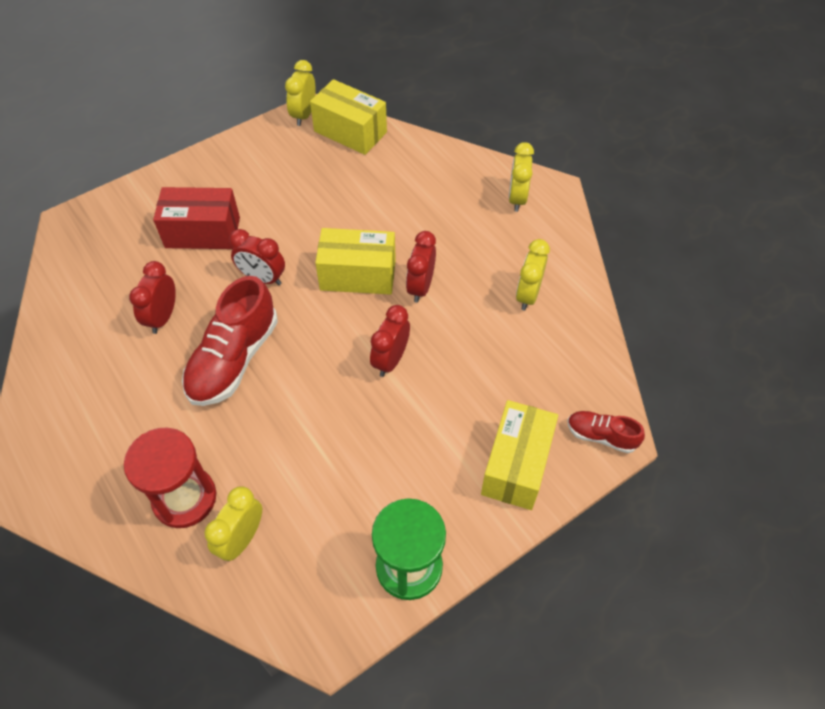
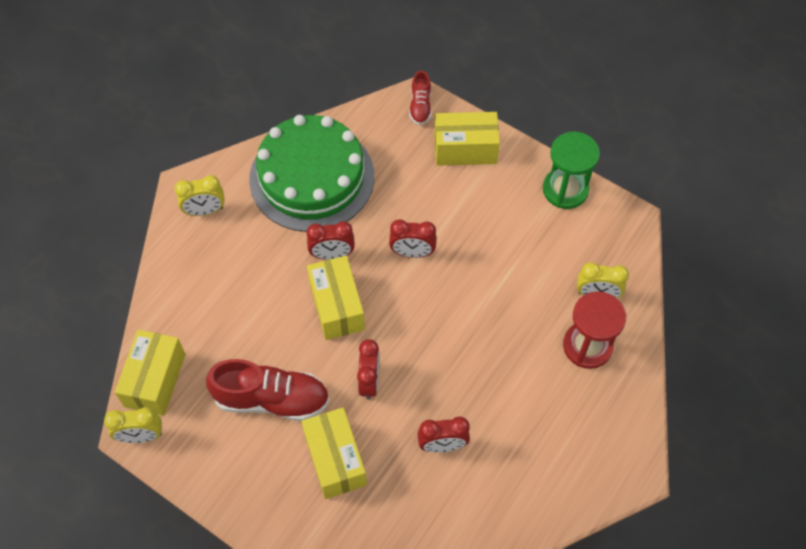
camera: 110 degrees left, 5 degrees up
(202, 232) = (335, 459): red box -> yellow box
(234, 359) = (459, 367): red shoe -> red shoe (272, 399)
(527, 295) = (312, 177): yellow clock -> green cake

